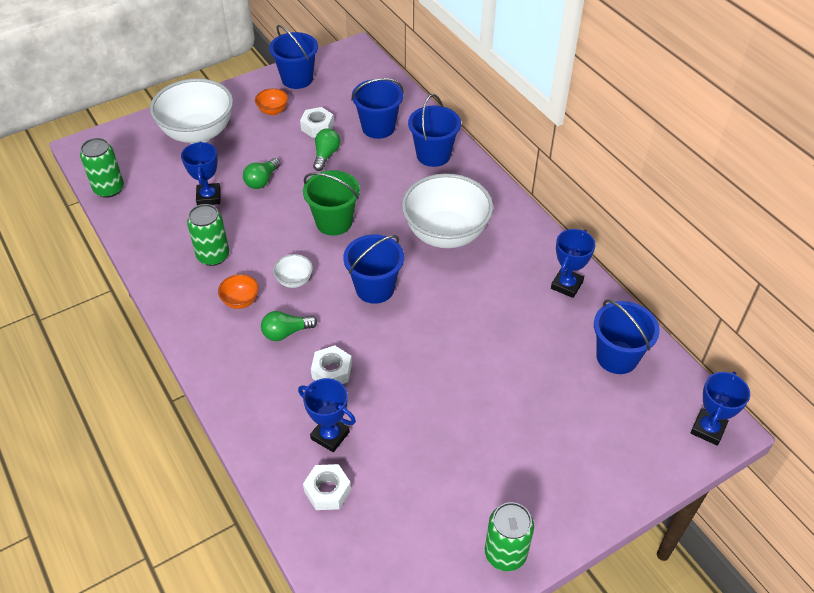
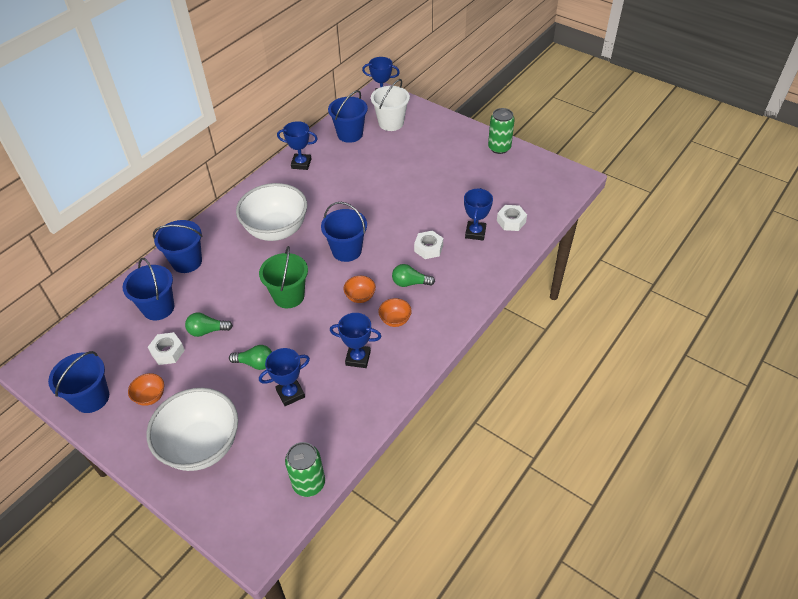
camera: 110 degrees left, 0 degrees up
(213, 256) = (358, 358): green can -> blue trophy
(286, 332) = (410, 283): green light bulb -> green light bulb turned 135 degrees clockwise
(294, 280) = (360, 297): white bowl -> orange bowl
(629, 418) = (391, 123): none -> white bucket

